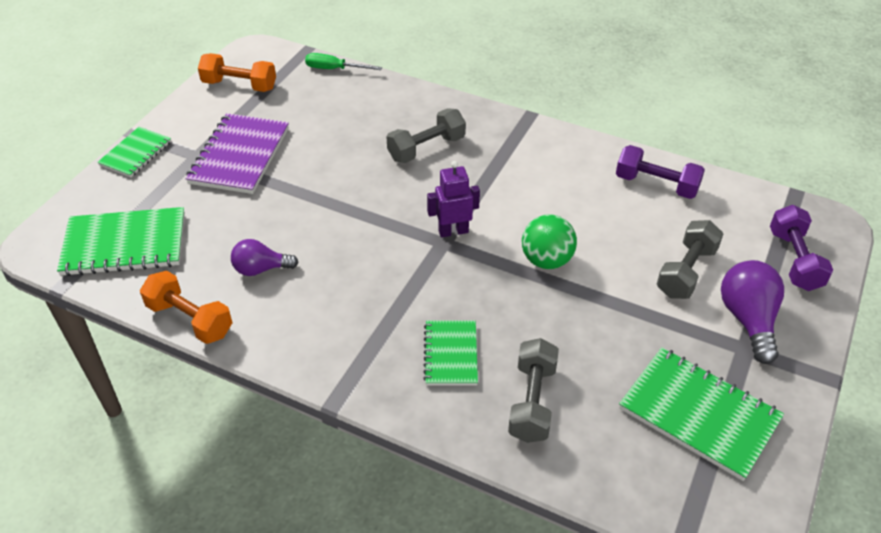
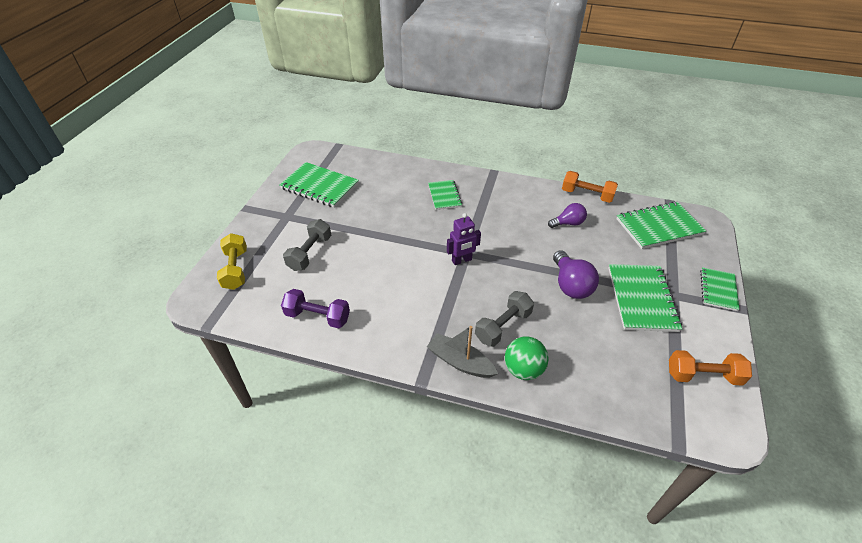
camera: 170 degrees right, 0 degrees up
(240, 156) = (641, 299): purple notebook -> green notebook
(334, 69) = (631, 414): green screwdriver -> none
(487, 123) = (460, 362): none -> grey boat
(532, 402) = (400, 182): grey dumbbell -> none
(546, 260) = (398, 249): green ball -> green ball (523, 369)
(748, 320) = (280, 230): purple light bulb -> purple light bulb (570, 285)
(794, 260) = (236, 269): purple dumbbell -> yellow dumbbell

